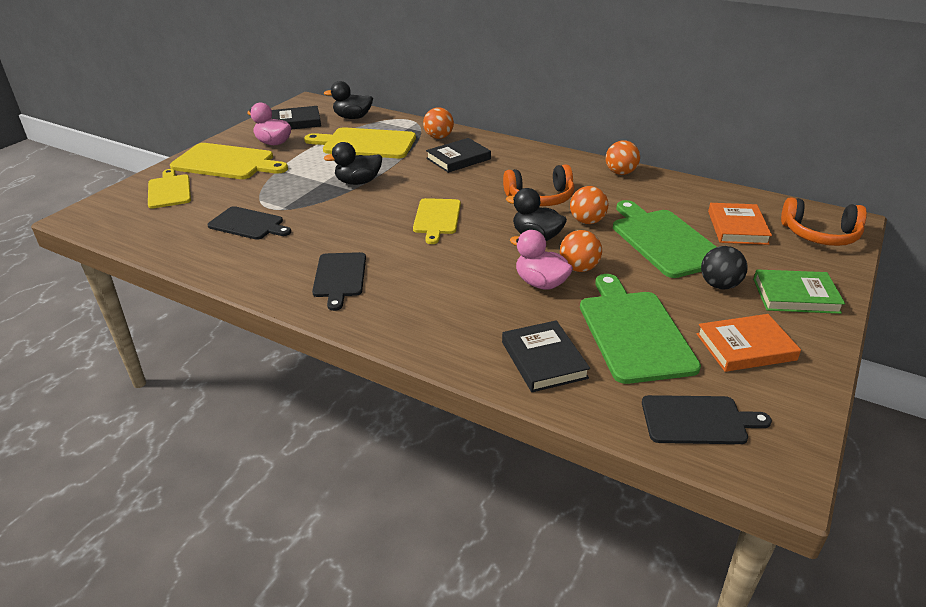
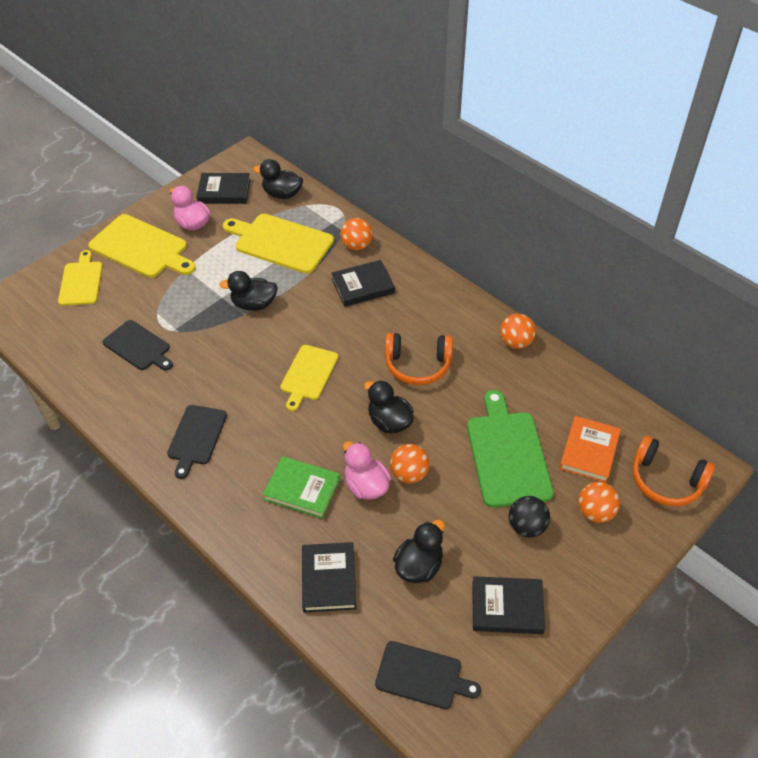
camera: 15 degrees right, 15 degrees up
(587, 221) = (447, 410): orange ball -> orange ball (595, 512)
(633, 332) = (419, 566): green cutting board -> black duck
(745, 347) = (507, 607): orange book -> black book
(795, 295) = (590, 557): green book -> green book (302, 489)

